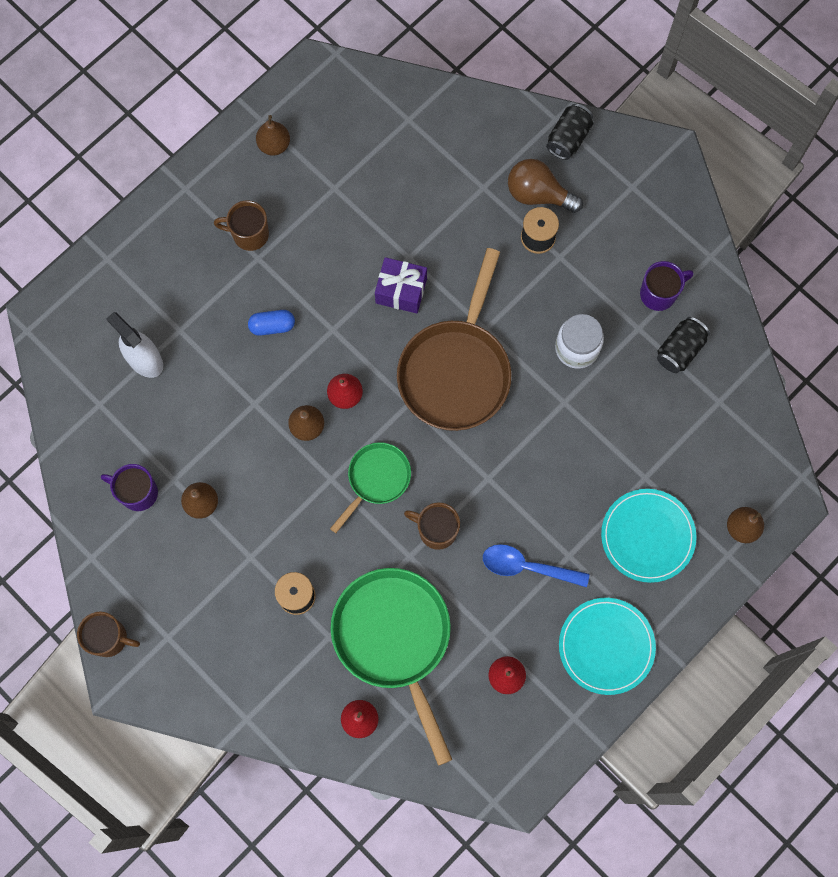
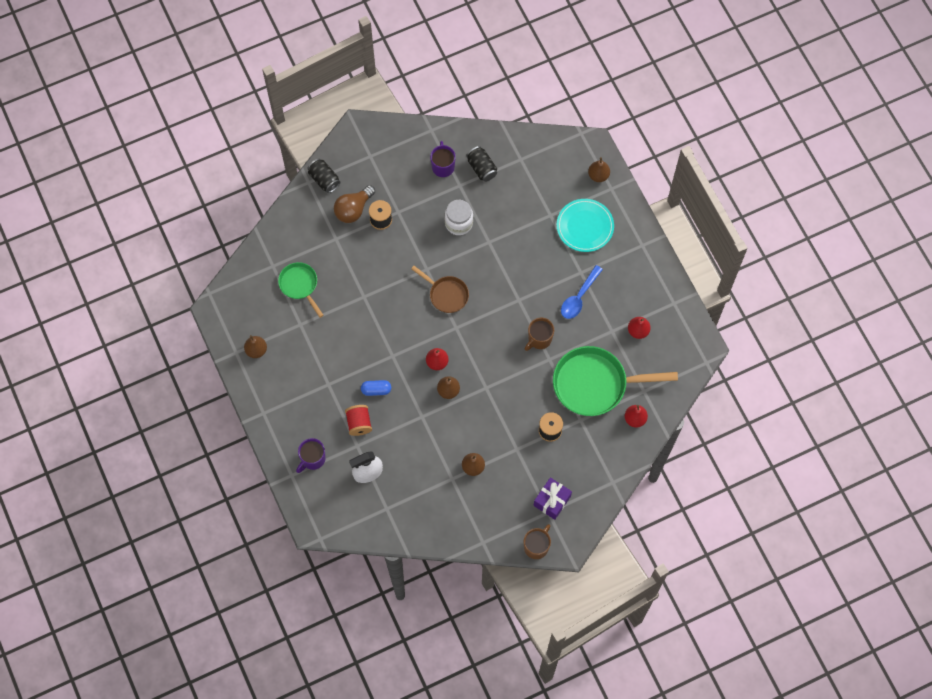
camera: 70 degrees left, 5 degrees down
(137, 492) = (452, 502): purple mug -> purple mug (312, 459)
(214, 321) = (359, 423): none -> red spool
(249, 234) = (310, 384): brown mug -> none
(272, 326) = (376, 390): blue capsule -> blue capsule turned 75 degrees clockwise
(376, 479) = (496, 362): green pan -> green pan (300, 285)
(401, 291) = (383, 308): purple gift -> purple gift (552, 501)
(456, 371) = (446, 294): brown pan -> brown pan, size x0.54
(606, 646) = (640, 271): turquoise plate -> none

